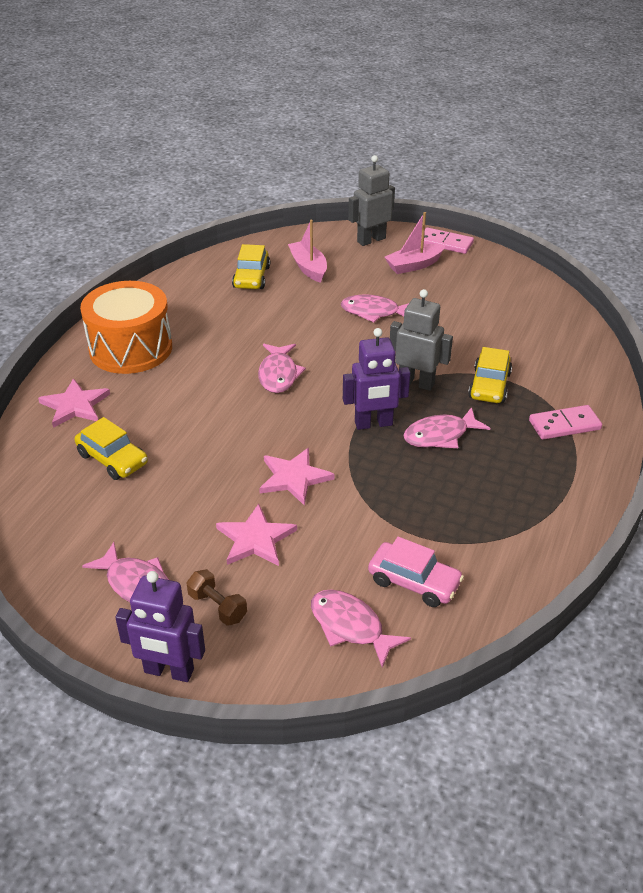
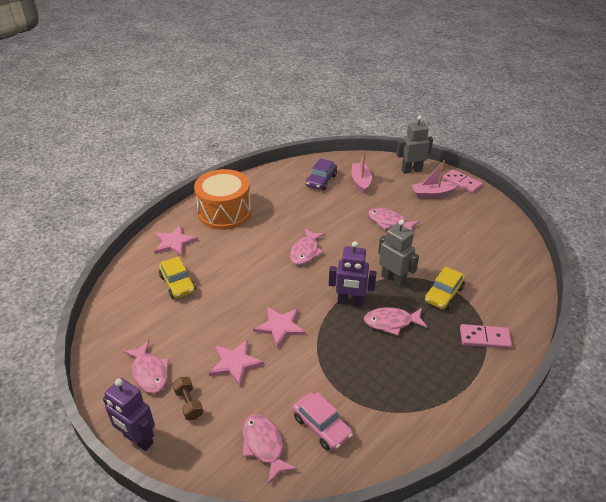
camera: 20 degrees right, 0 degrees up
(251, 277) = (321, 181): yellow car -> purple car

